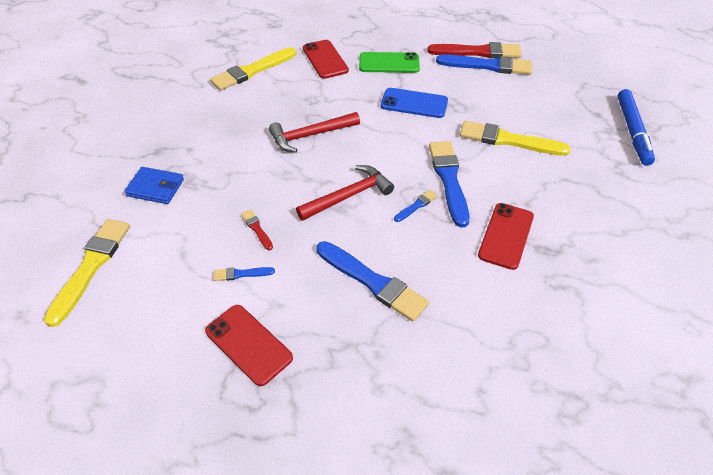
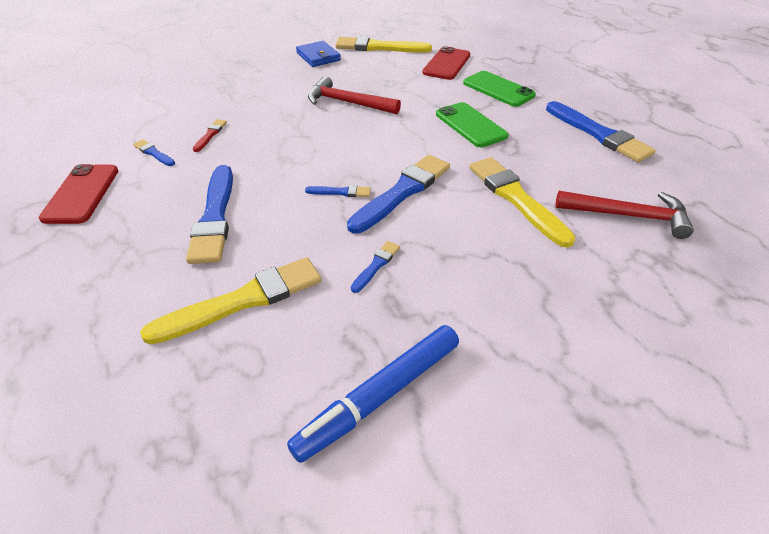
camera: 45 degrees right, 5 degrees down
(91, 267) = (98, 98): yellow brush -> yellow brush (243, 300)
(155, 187) = (202, 79): blue wallet -> blue wallet (318, 56)
(348, 196) = (303, 153): red hammer -> red hammer (628, 216)
(414, 103) = (470, 125): blue phone -> green phone
(478, 52) = (606, 120): red brush -> none
(506, 236) = (376, 265): red phone -> blue brush
(632, 131) = (694, 278): blue marker -> blue marker (380, 396)

